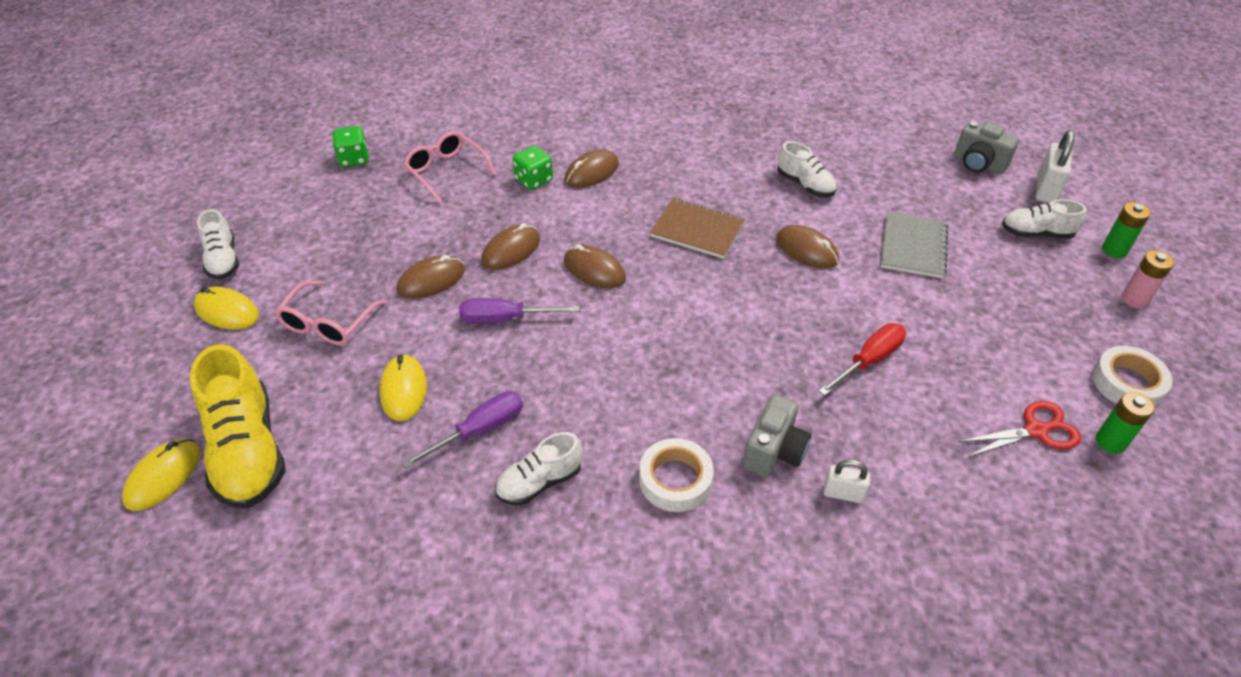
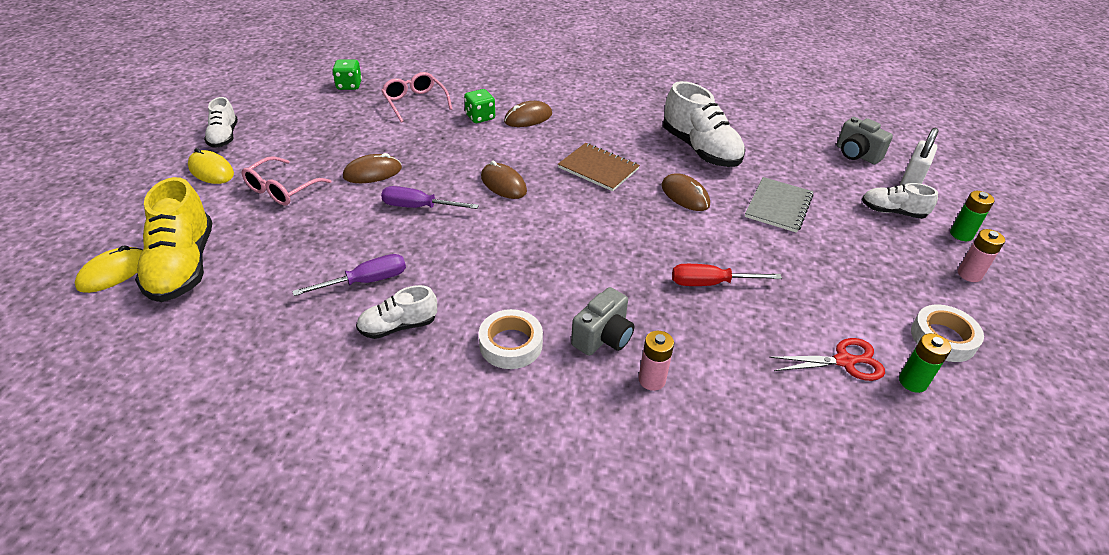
camera: 10 degrees right, 5 degrees down
(403, 390) = (319, 243): yellow mouse -> none
(511, 250) = (443, 161): brown mouse -> none
(805, 185) = (700, 149): white shoe -> white shoe, size x1.78
(843, 493) = (652, 380): white padlock -> pink battery
(869, 360) = (710, 283): red screwdriver -> red screwdriver turned 150 degrees counterclockwise

